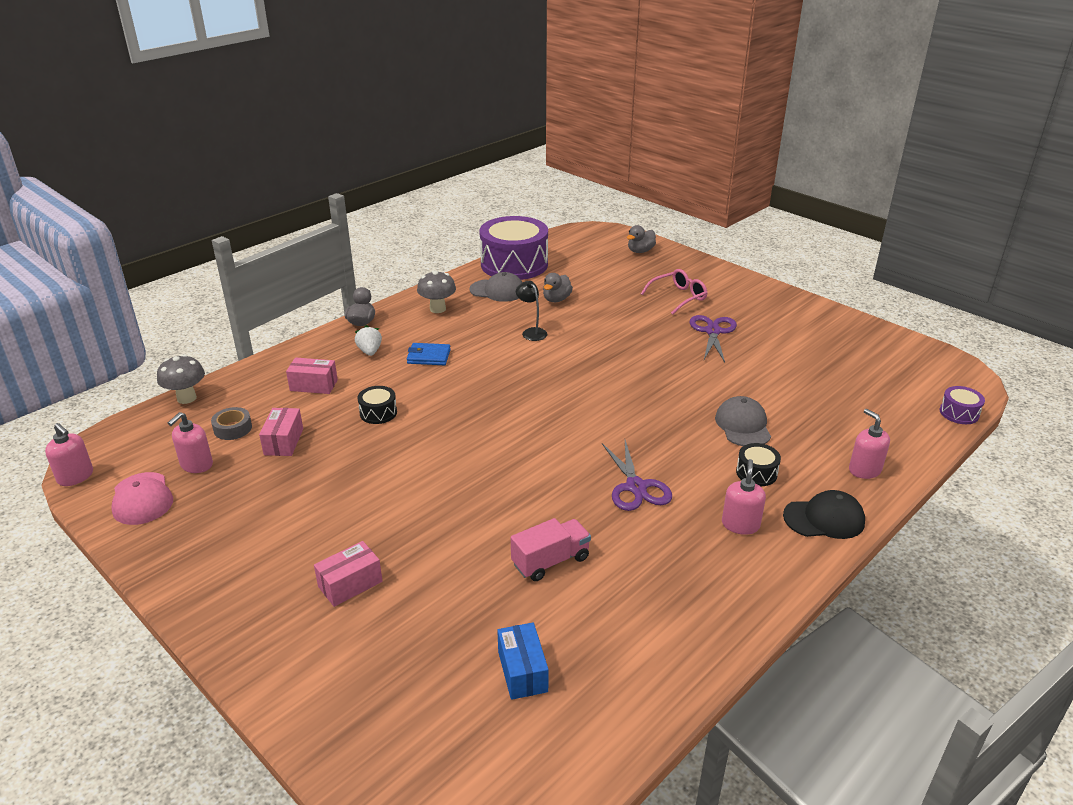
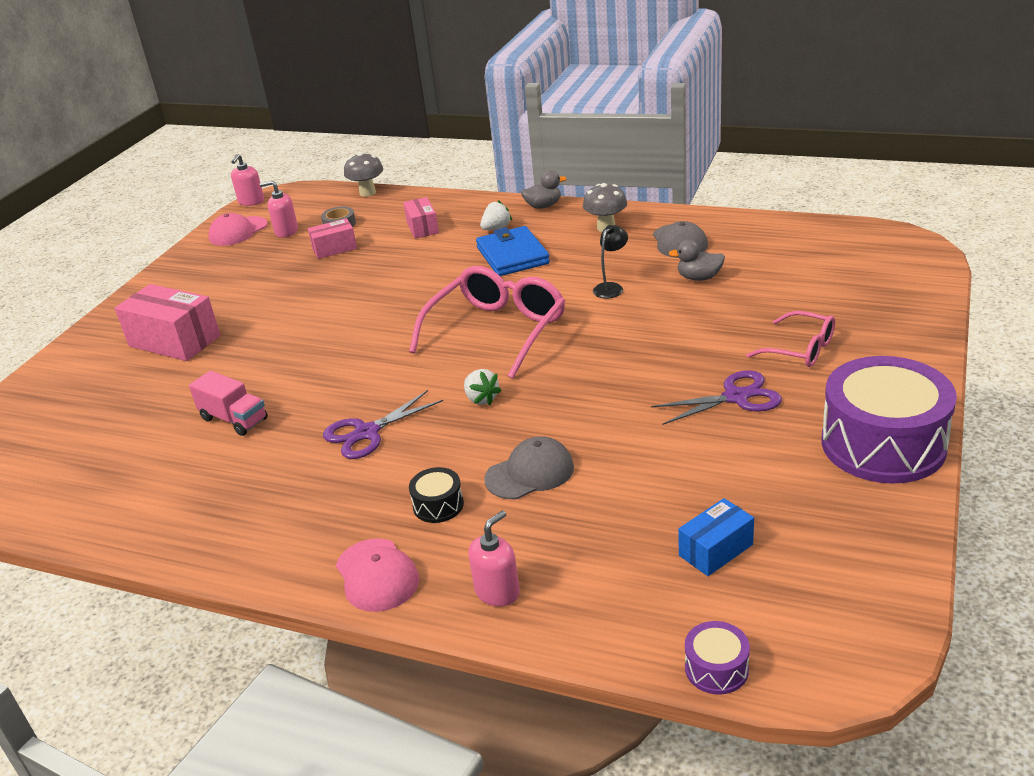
camera: 70 degrees right, 0 degrees up
(350, 584) = (174, 341): pink box -> pink box, size x1.74
(378, 413) = (402, 268): black drum -> none
(429, 356) = (512, 255): blue wallet -> blue wallet, size x1.66
(514, 264) = (752, 229): purple drum -> purple drum (883, 444)
(522, 671) = (98, 448): blue box -> blue box (715, 550)
(542, 393) = (496, 331): none -> pink glasses
(633, 422) = (481, 399): none -> white strawberry
(640, 251) = (897, 289): grey duck -> none
(740, 525) = (337, 515): pink soap dispenser -> none
(824, 519) = (377, 575): black cap -> pink cap

